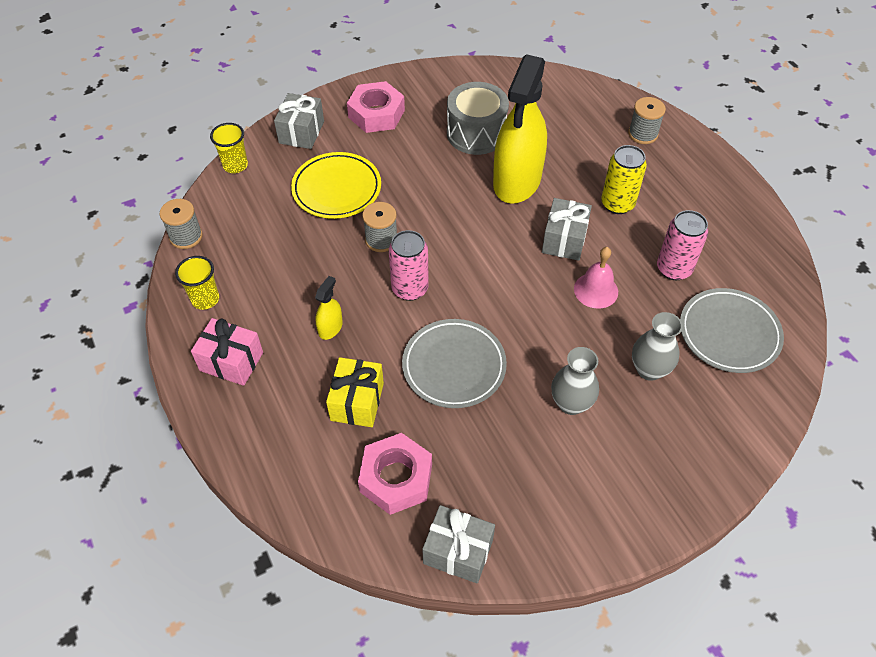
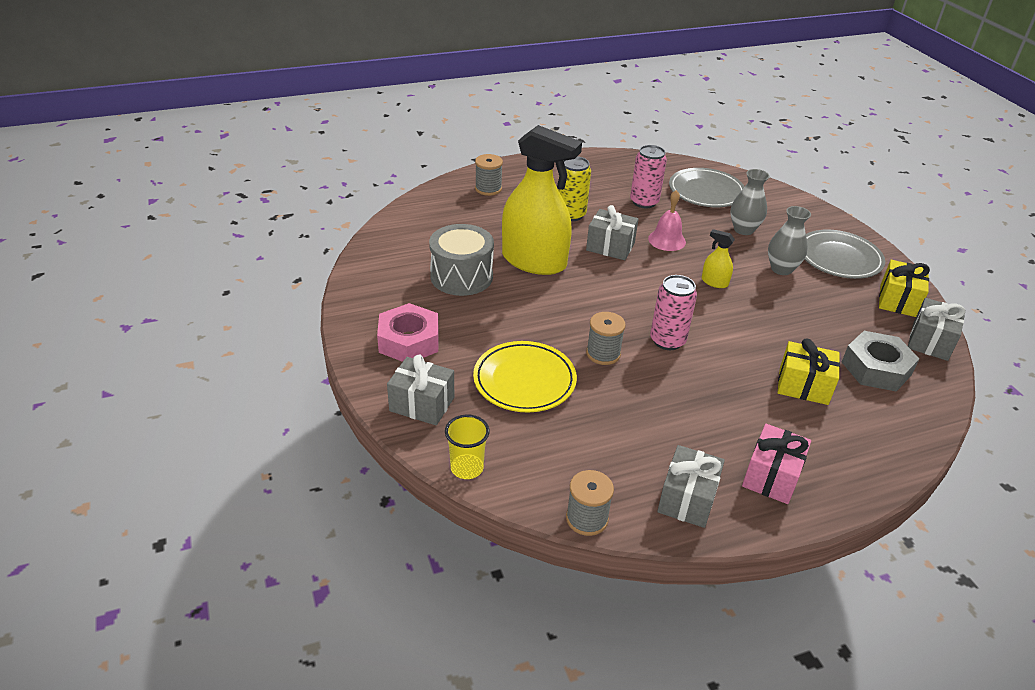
camera: 85 degrees left, 15 degrees down
(205, 299) = (687, 499): yellow cup -> grey gift
(330, 328) = (719, 398): yellow spray bottle -> yellow spray bottle (714, 282)
(396, 478) = (876, 368): pink nut -> grey nut
(454, 366) = (754, 324): grey plate -> grey plate (839, 258)
(538, 531) = (898, 300): none -> yellow gift

